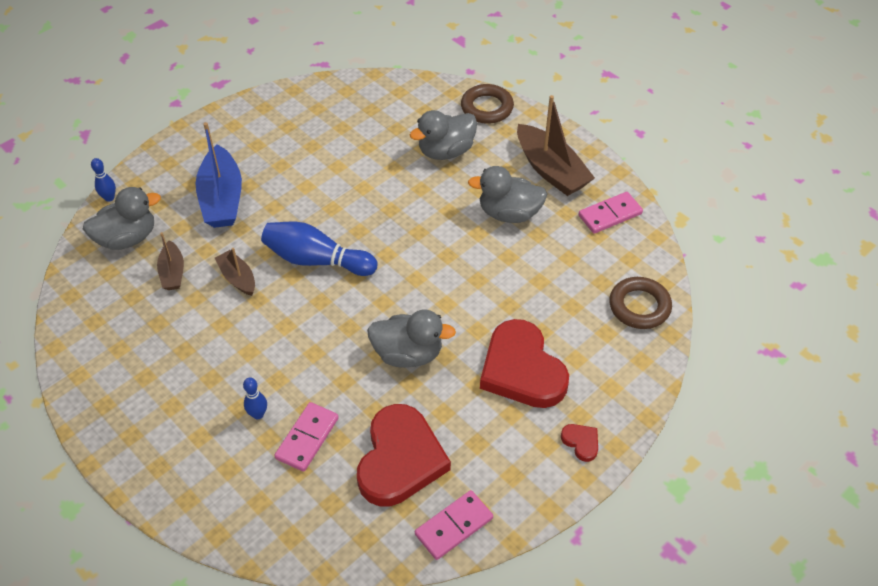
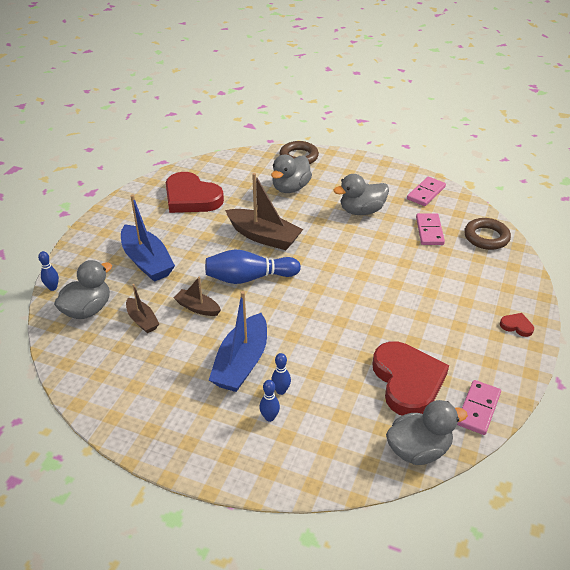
camera: 25 degrees left, 10 degrees down
(226, 440) = (269, 417): none -> blue bowling pin
(240, 364) = (241, 363): none -> blue boat
(307, 438) = (330, 392): pink domino -> pink domino (429, 231)
(408, 354) = (360, 314): grey duck -> grey duck (418, 450)
(522, 369) = (444, 297): red heart -> red heart (191, 198)
(551, 170) = (369, 179): brown boat -> brown boat (264, 237)

